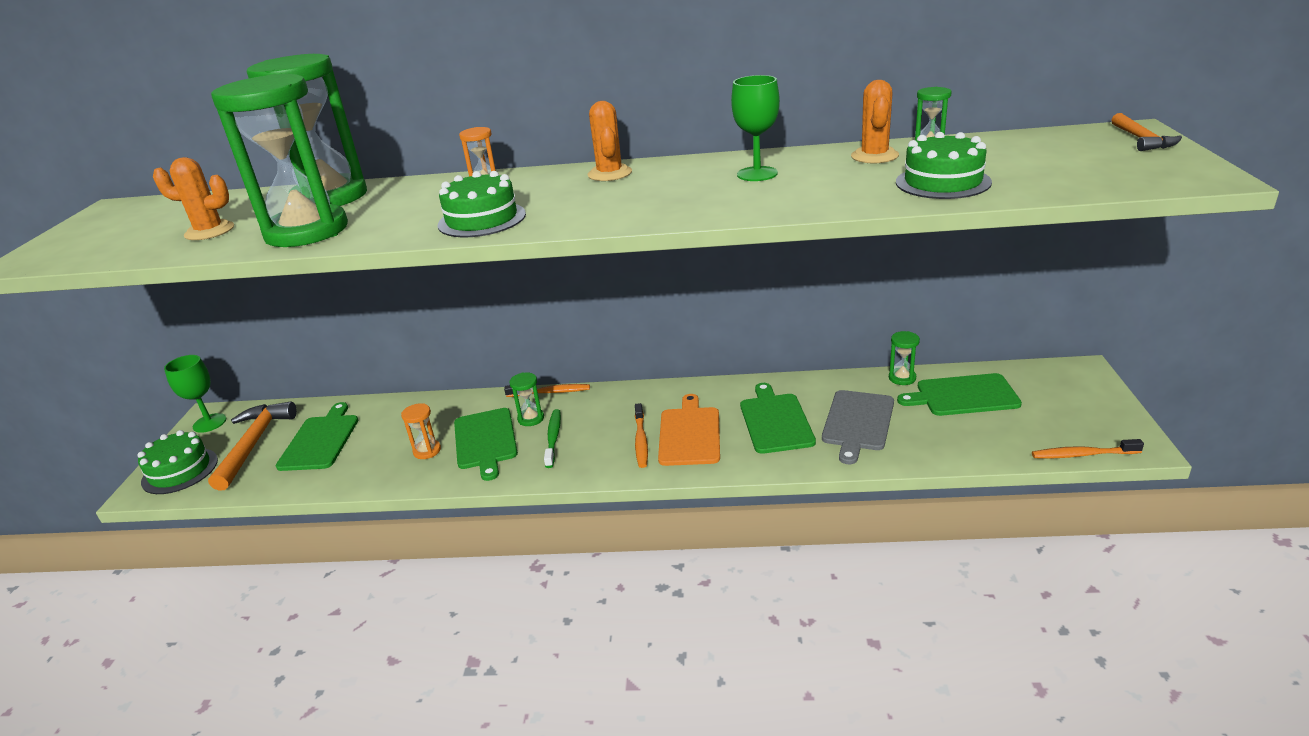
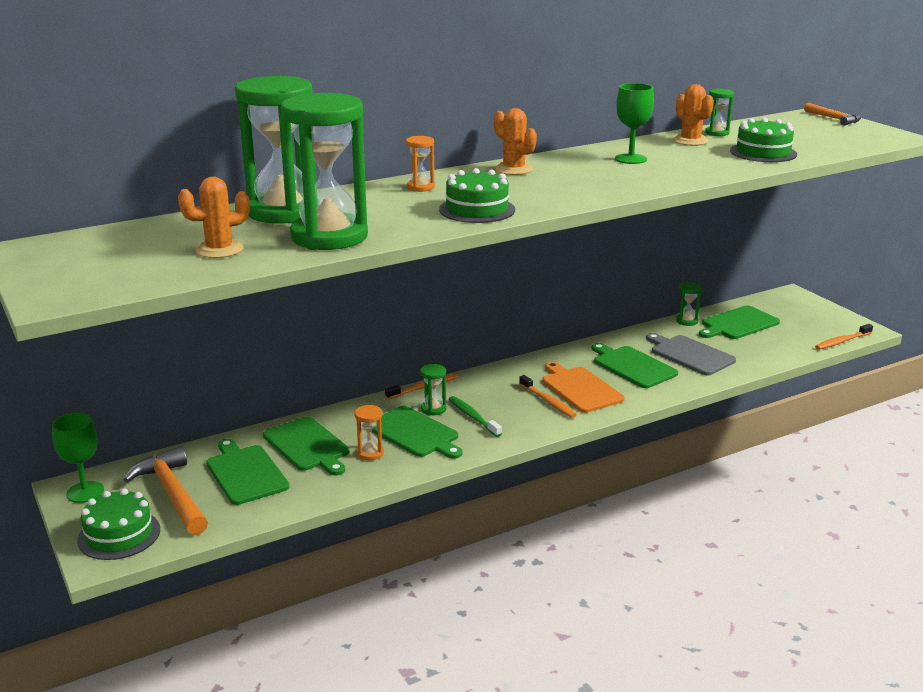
camera: 35 degrees left, 5 degrees down
(392, 427) = (307, 446): none -> green cutting board
(857, 423) = (690, 354): grey cutting board -> grey cutting board turned 150 degrees clockwise

